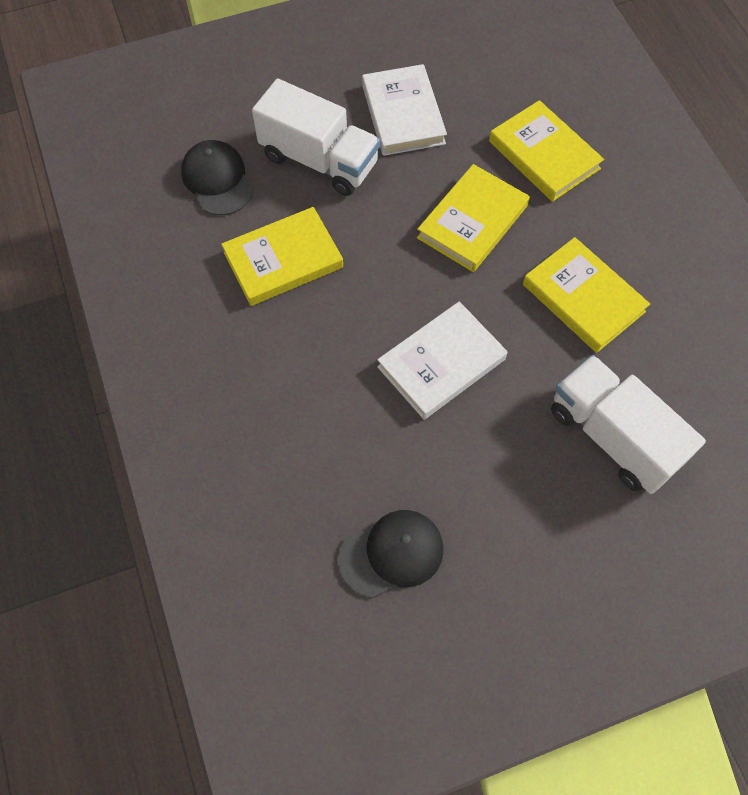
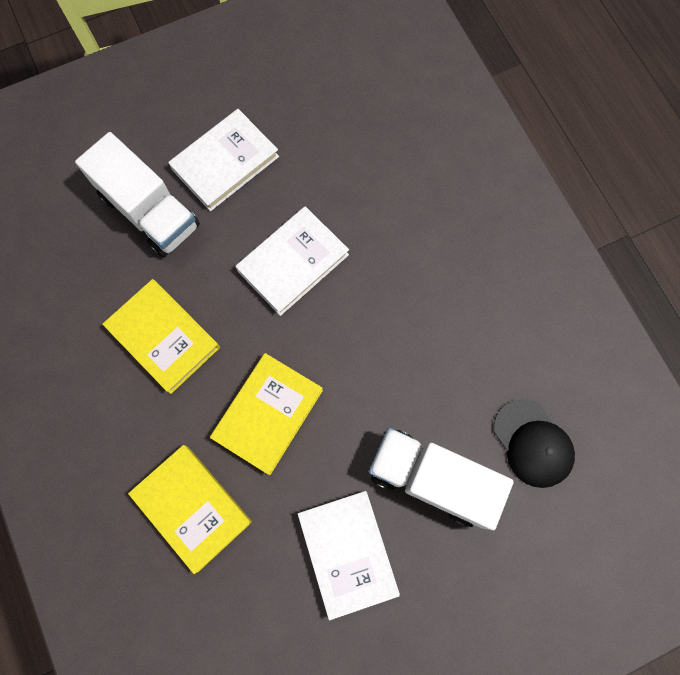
camera: 175 degrees right, 10 degrees up
(283, 260) = (448, 354): yellow book -> none
(392, 554) = (324, 110): black cap -> none
(522, 491) = (225, 163): none -> white book

